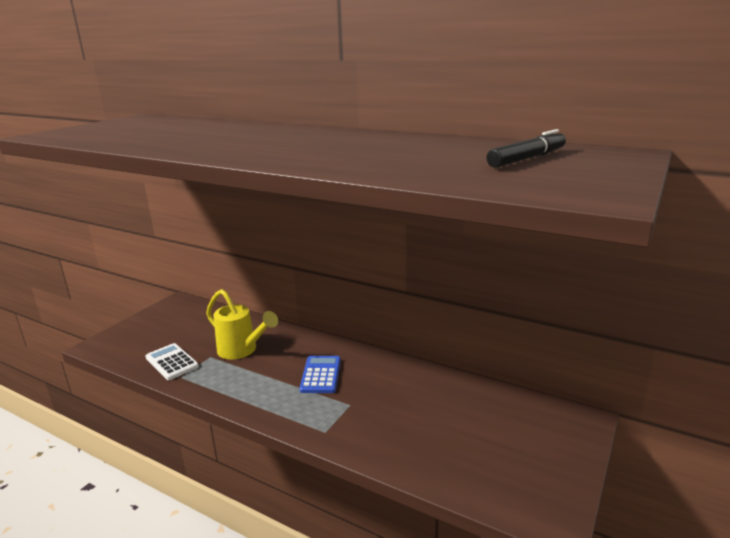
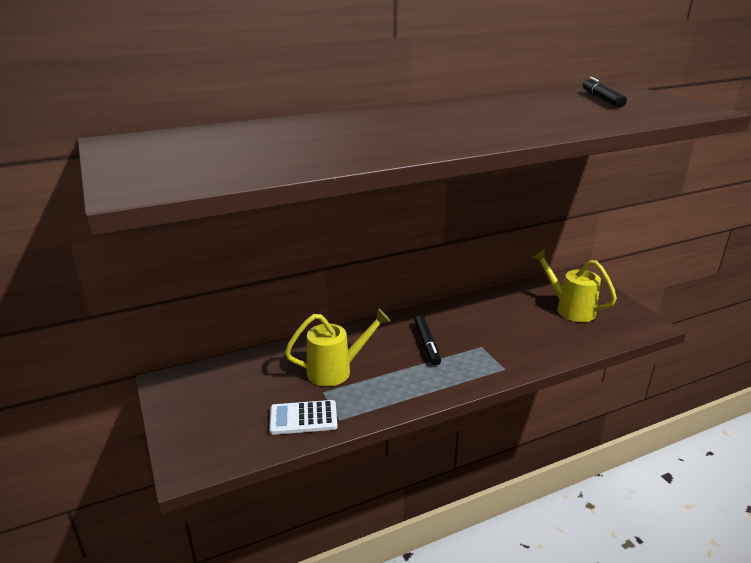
camera: 55 degrees left, 5 degrees up
(321, 375) = (427, 344): blue calculator -> black marker
(497, 437) = (569, 309): none -> yellow watering can

